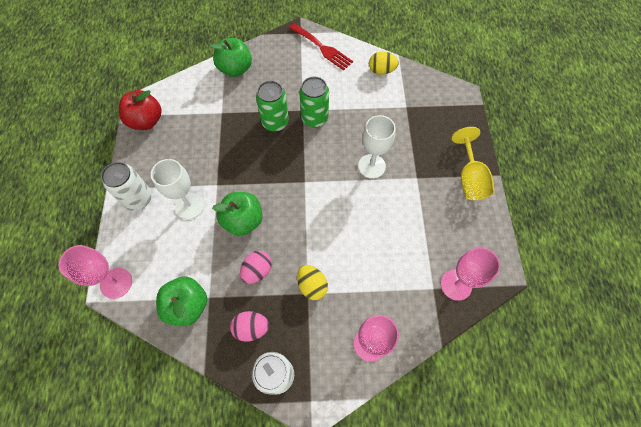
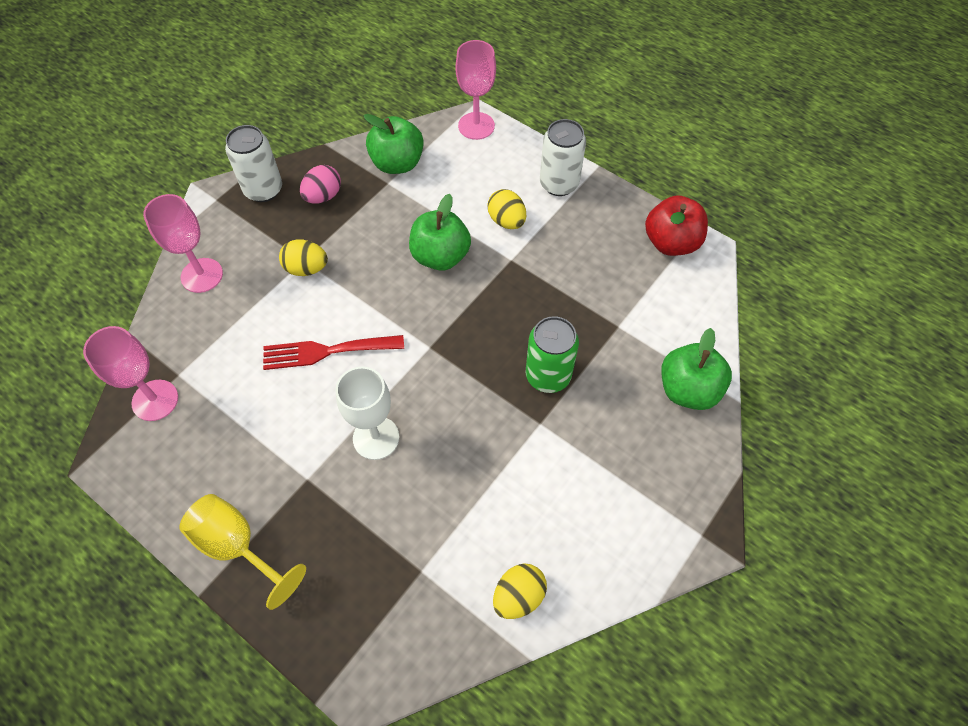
camera: 130 degrees right, 5 degrees down
(189, 206) = (506, 221): white goblet -> yellow egg
(257, 271) = (372, 234): pink egg -> none
(314, 118) = (512, 427): green can -> none
(322, 48) = (639, 542): red fork -> red fork (326, 351)

